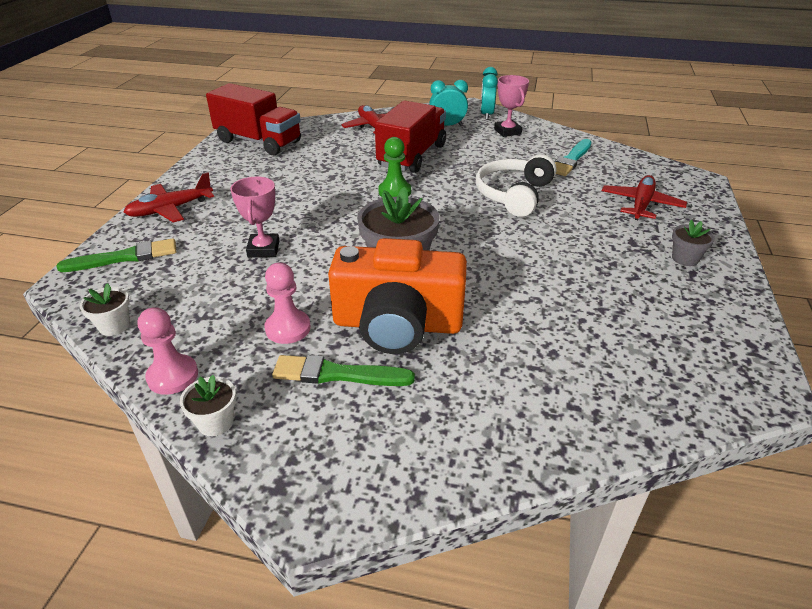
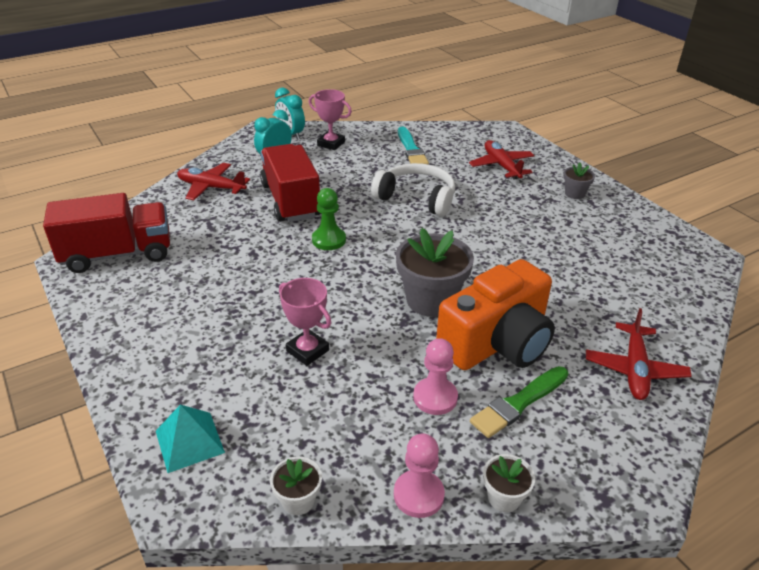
camera: 45 degrees left, 0 degrees up
(124, 257) = (189, 441): green brush -> turquoise pyramid
(170, 209) = (149, 370): red plane -> red plane (634, 369)
(513, 195) = (417, 198): white headphones -> white headphones turned 135 degrees clockwise

